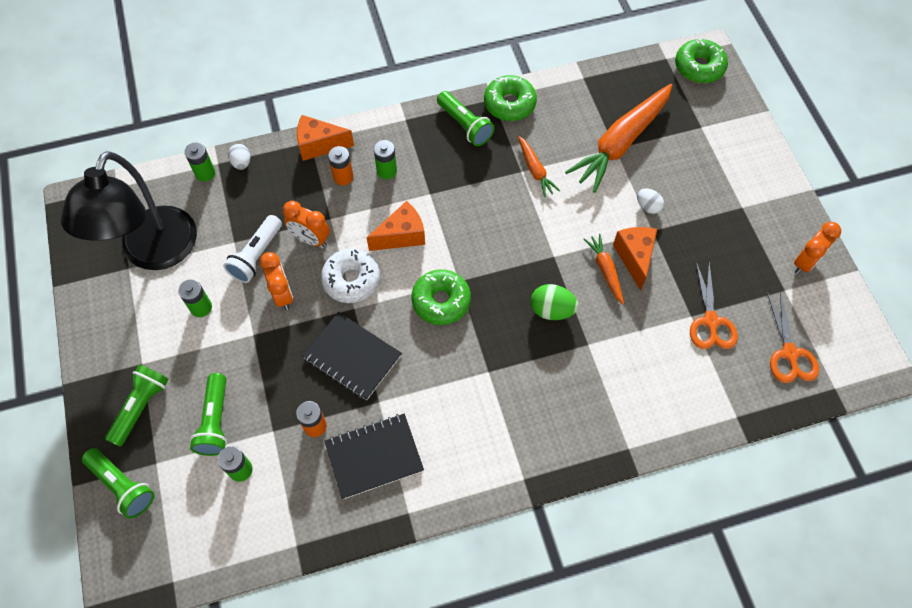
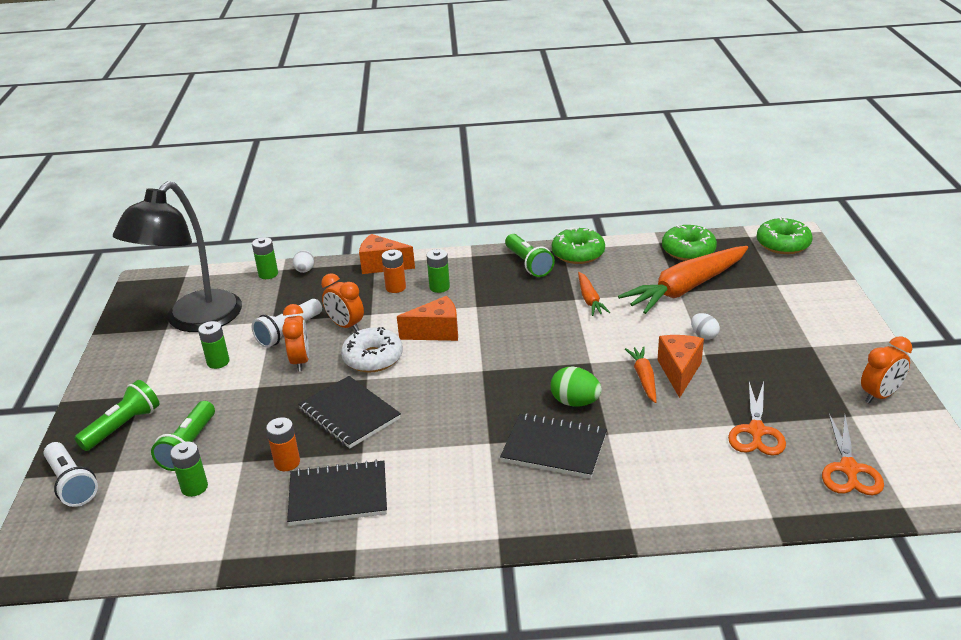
camera: 15 degrees right, 30 degrees down
(122, 486) = (72, 484): green flashlight -> white flashlight
(441, 301) = (458, 383): green donut -> green donut (688, 250)
(546, 369) = (554, 448): none -> black notebook

